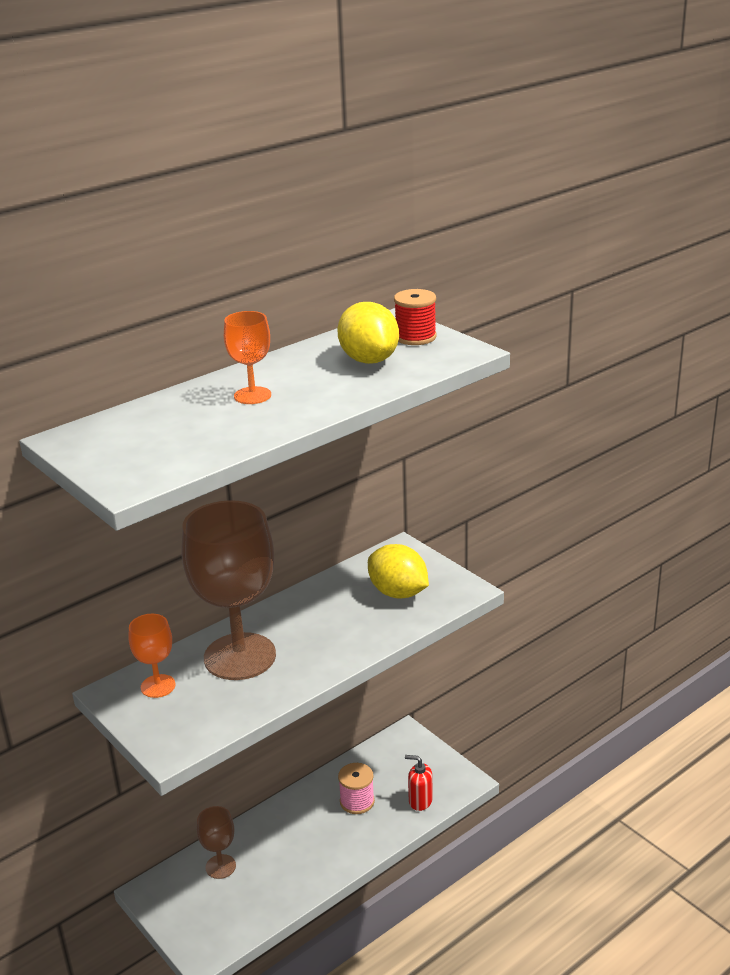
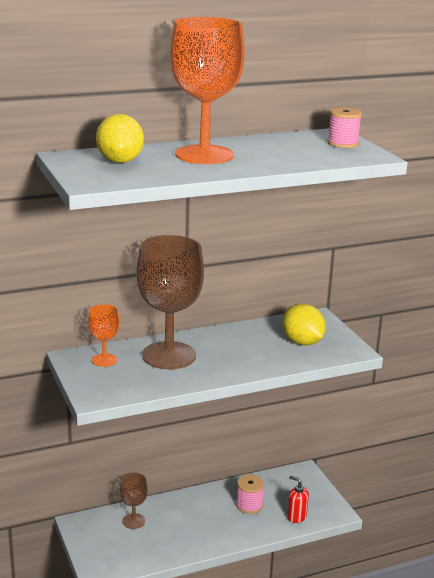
camera: 15 degrees right, 5 degrees down
(252, 395) = (204, 155): orange goblet -> orange goblet, size x2.15
(369, 360) = (300, 150): yellow lemon -> yellow lemon (120, 161)
(415, 337) = (343, 143): red spool -> pink spool

